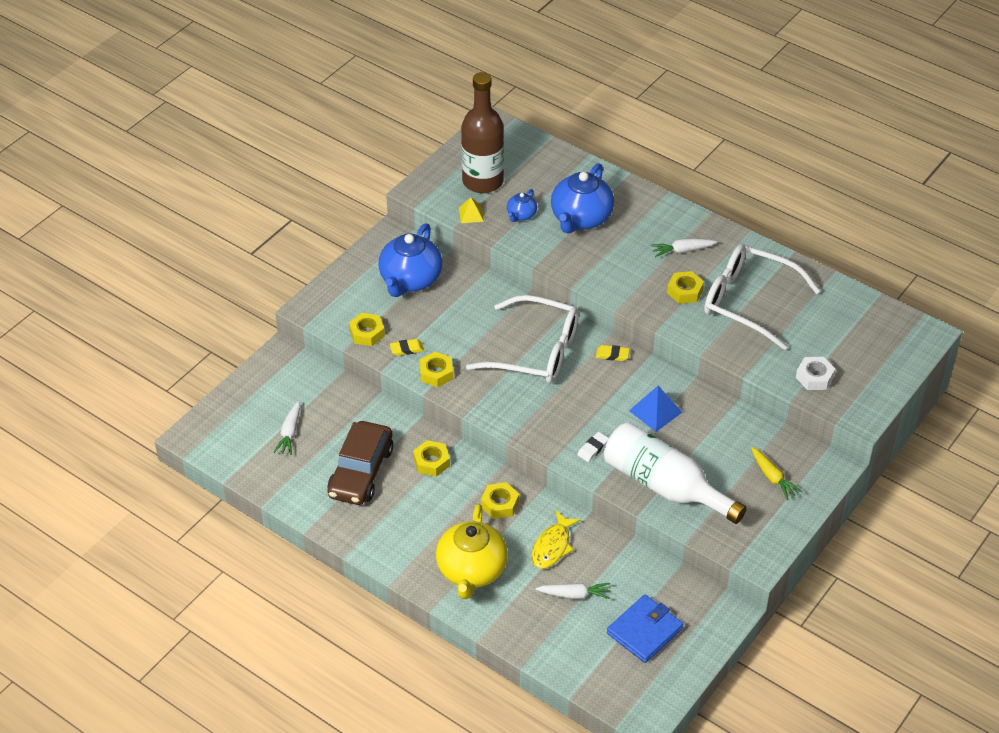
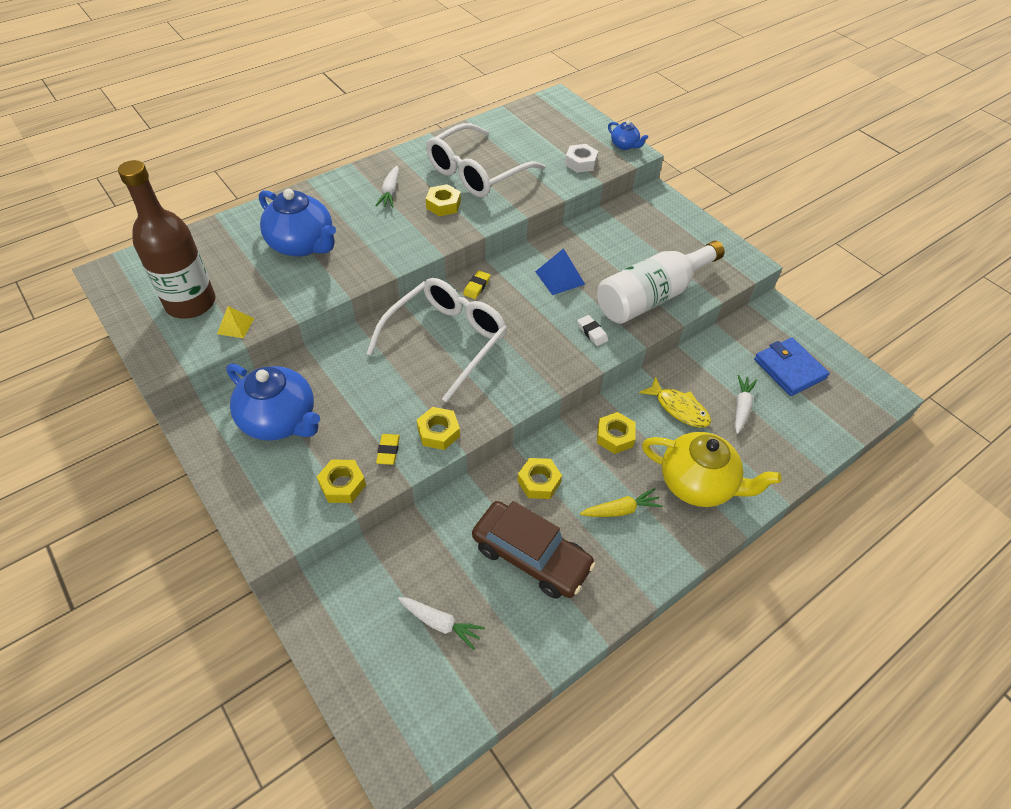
camera: 75 degrees left, 5 degrees up
(521, 215) = (266, 286): blue teapot -> blue teapot (624, 145)
(772, 477) = (660, 230): yellow carrot -> yellow carrot (621, 510)

